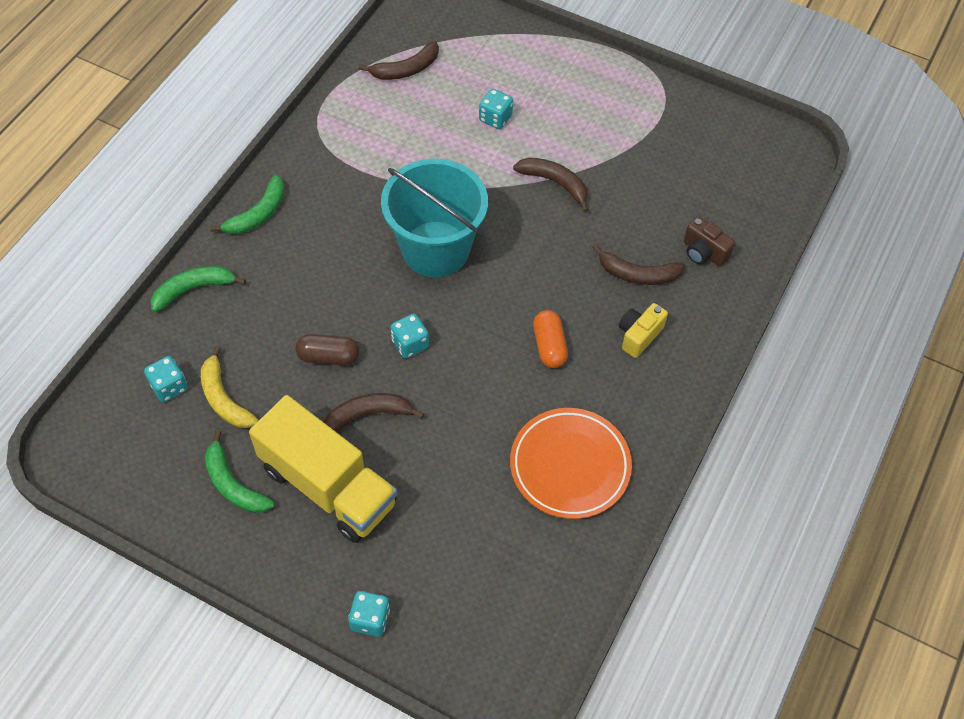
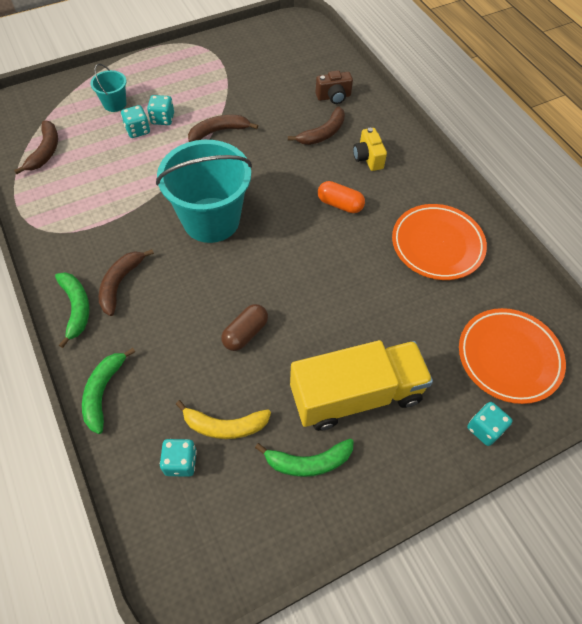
camera: 55 degrees left, 0 degrees up
(367, 415) = (314, 336): brown banana -> brown banana (120, 284)
(410, 344) = (276, 277): turquoise dice -> turquoise dice (162, 119)
(473, 605) = (509, 357): none -> orange plate
(513, 77) = (115, 104): none -> turquoise bucket

